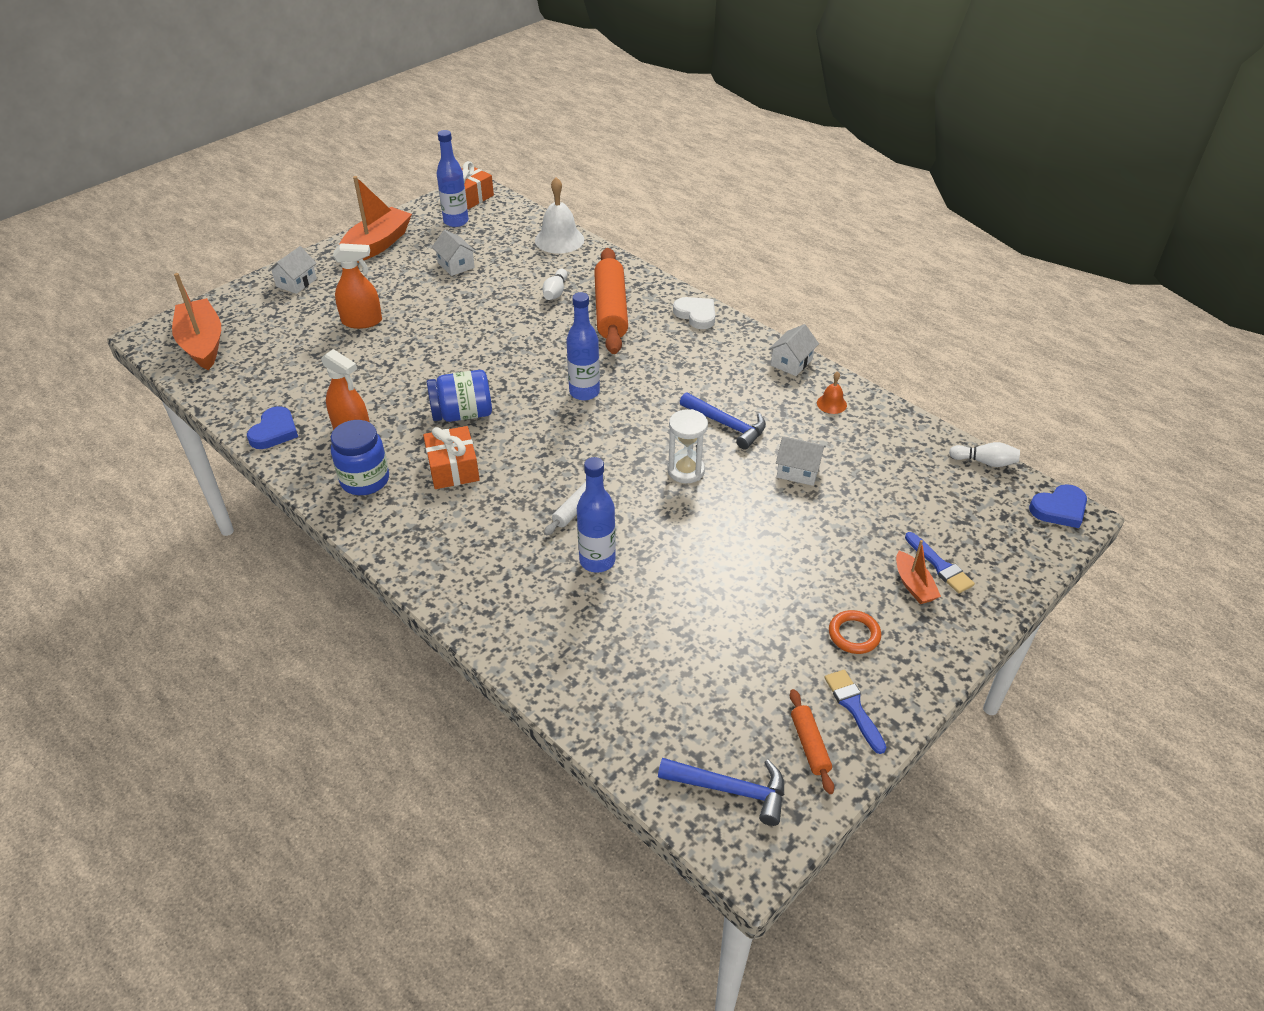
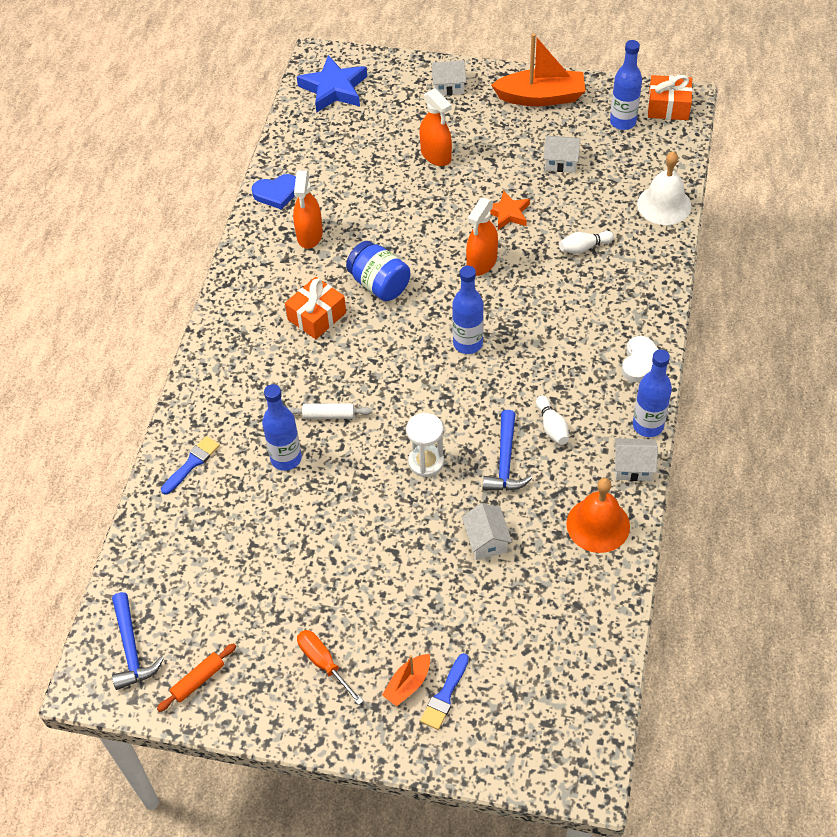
camera: 60 degrees right, 10 degrees up
(202, 343) = (334, 89): orange boat -> blue star
(365, 480) = (267, 275): blue jar -> none
(456, 265) = (561, 162): white house -> white house turned 75 degrees clockwise
(474, 312) = (508, 213): none -> orange star
(508, 348) = (481, 263): none -> orange spray bottle
(610, 310) = (592, 299): orange rolling pin -> none
(759, 338) = (648, 425): none -> blue bottle
(831, 404) = (598, 525): orange bell -> orange bell, size x1.99
(853, 707) = (250, 694): blue brush -> blue brush (192, 463)
(854, 634) = (324, 663): orange ring -> orange screwdriver
(984, 462) = (611, 680): white bowling pin -> white bowling pin (552, 427)
(1059, 509) = (590, 766): blue heart -> none

